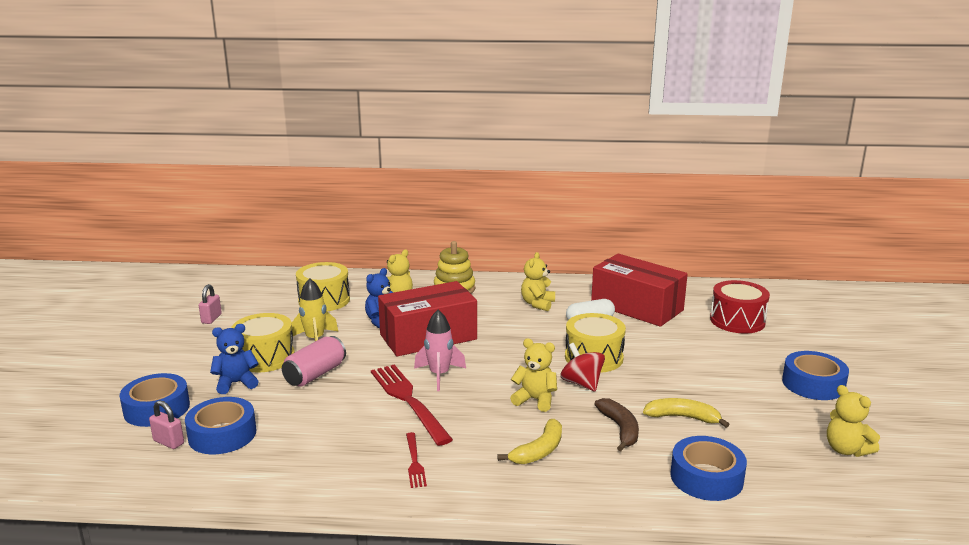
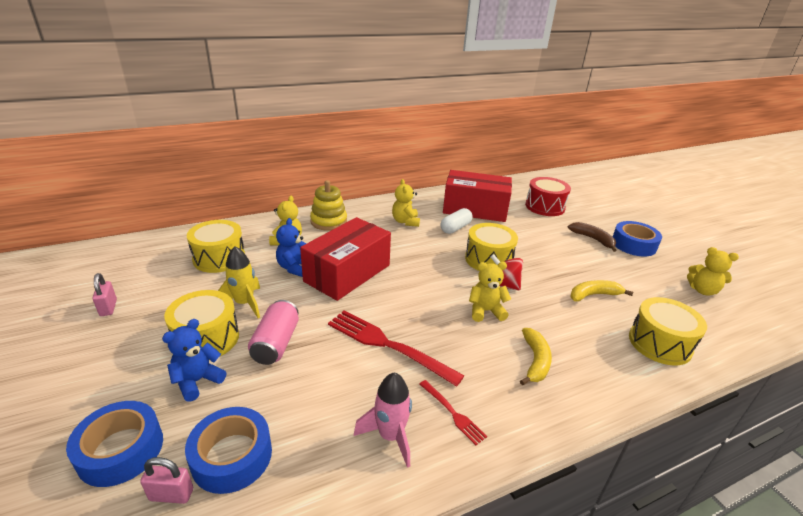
camera: 30 degrees left, 10 degrees up
(439, 375) = (390, 310): pink rocket -> pink rocket (390, 436)
(620, 429) = (567, 319): brown banana -> brown banana (593, 239)
(706, 477) = (659, 343): blue tape -> yellow drum

